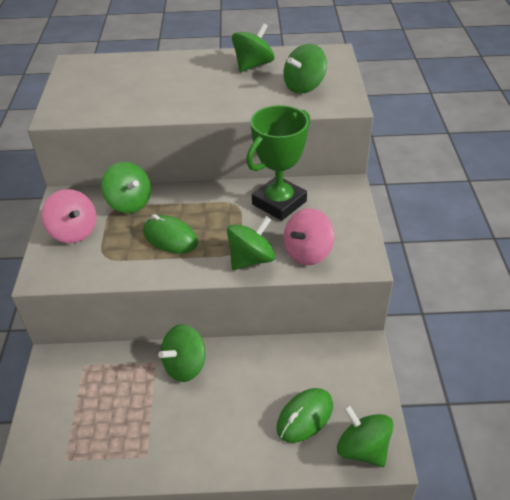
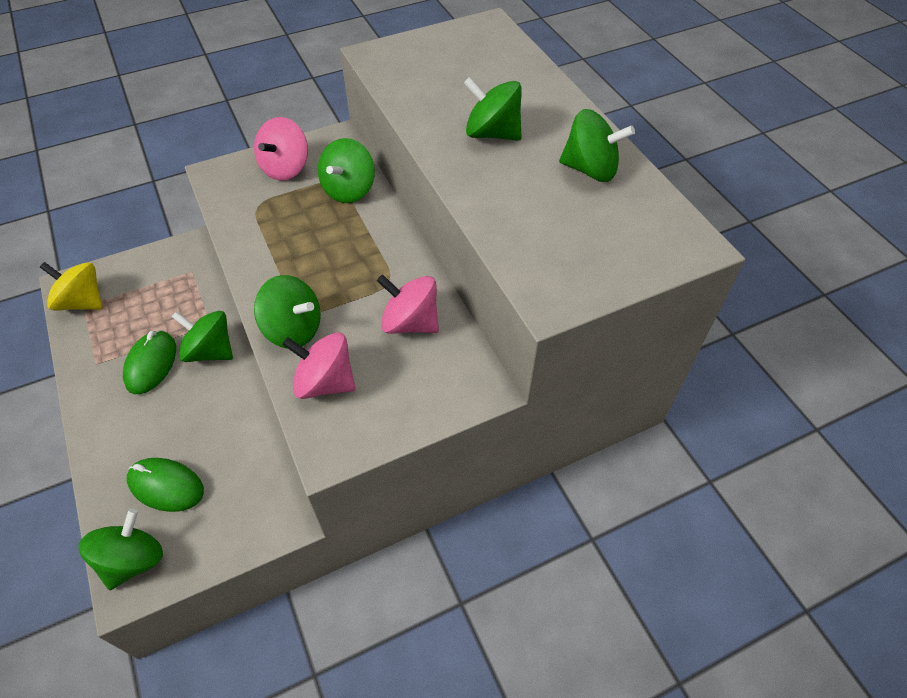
camera: 65 degrees right, 10 degrees up
(59, 460) = (82, 302): none -> yellow spinning top
(170, 238) = (304, 245): green mouse -> green mouse (151, 364)
(279, 203) = (410, 322): green trophy -> pink spinning top
(304, 86) = (568, 238): green spinning top -> green spinning top (492, 133)

